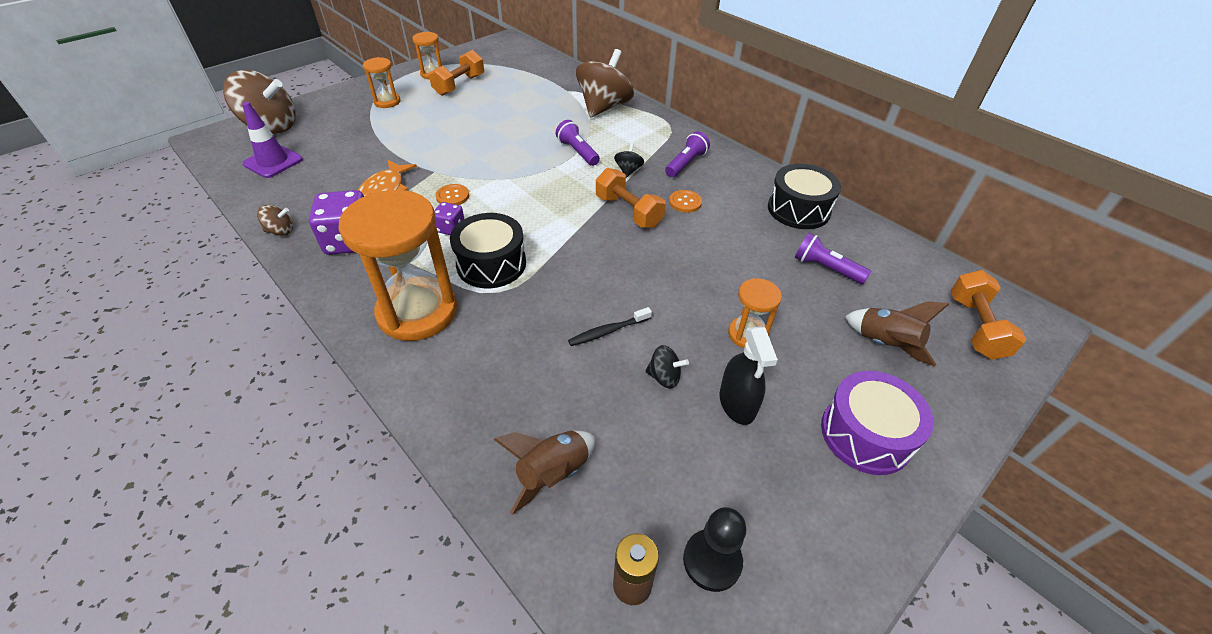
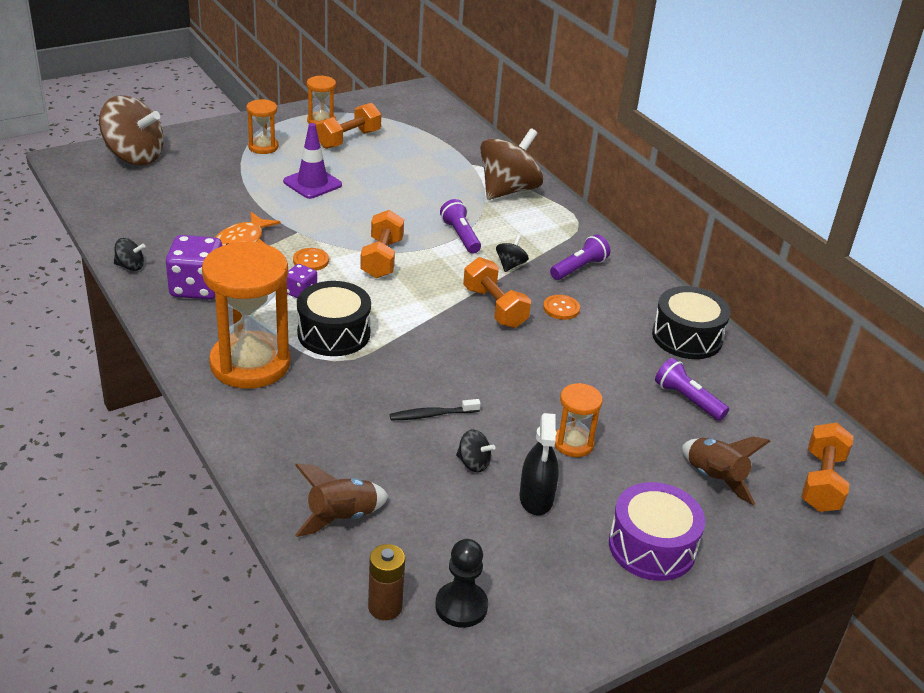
camera: 10 degrees right, 10 degrees down
(273, 162) = (131, 195): purple traffic cone -> purple traffic cone (312, 183)
(280, 231) = (130, 266): brown spinning top -> black spinning top
(516, 183) = (382, 258): none -> orange dumbbell

